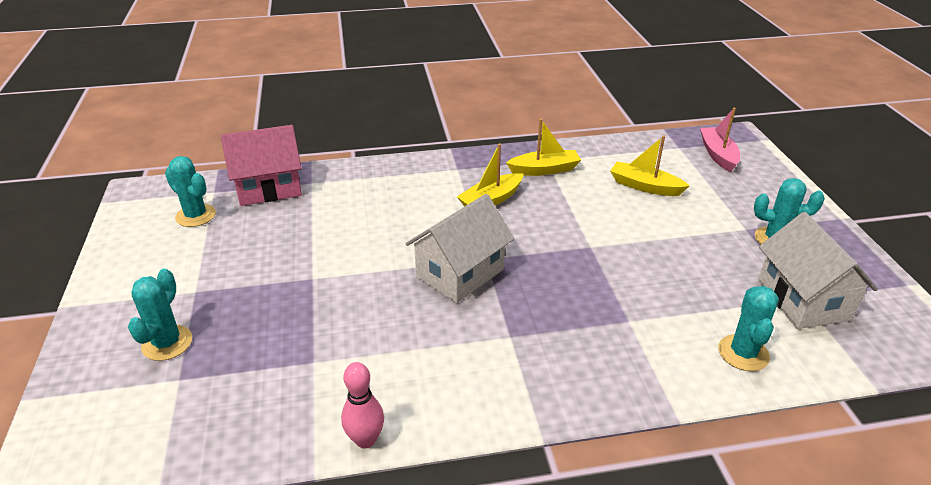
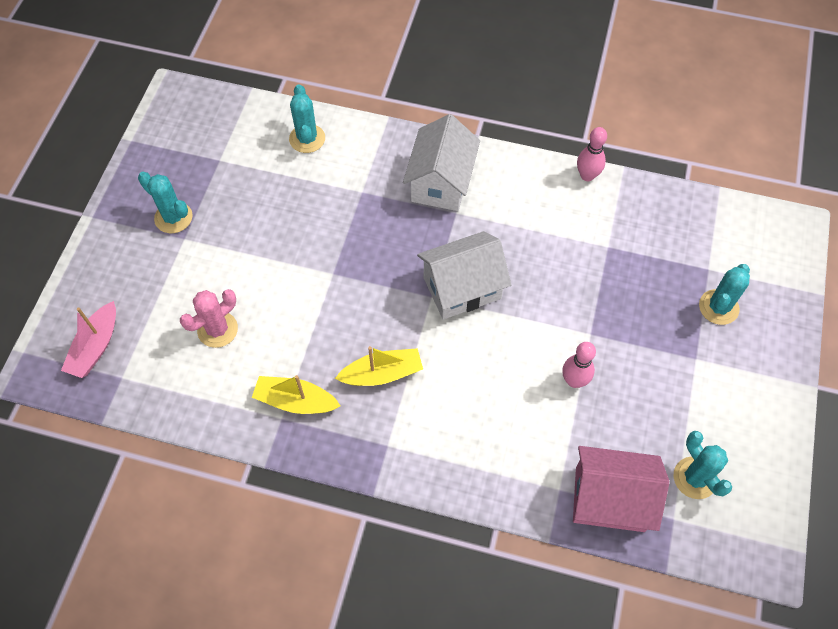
camera: 155 degrees left, 25 degrees up
(319, 242) = (574, 381): none -> pink bowling pin
(644, 186) = (217, 329): yellow boat -> pink cactus
(743, 353) = (307, 139): turquoise cactus -> turquoise cactus turned 45 degrees counterclockwise
(802, 300) = (221, 158): white house -> white house (441, 182)

